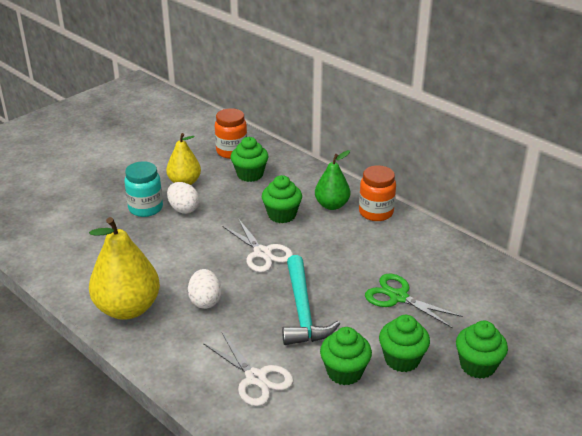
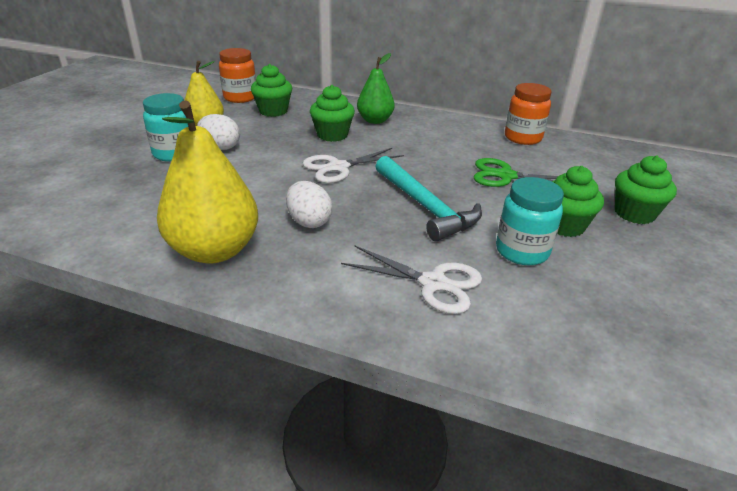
camera: 25 degrees left, 0 degrees up
(262, 253) = (338, 167): white scissors -> white scissors turned 120 degrees clockwise
(344, 372) = (522, 251): green cupcake -> turquoise jar
(376, 212) = (420, 119): orange jar -> orange jar (522, 138)

